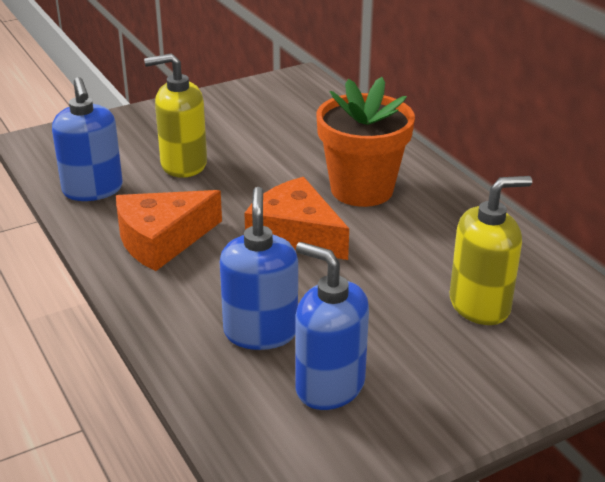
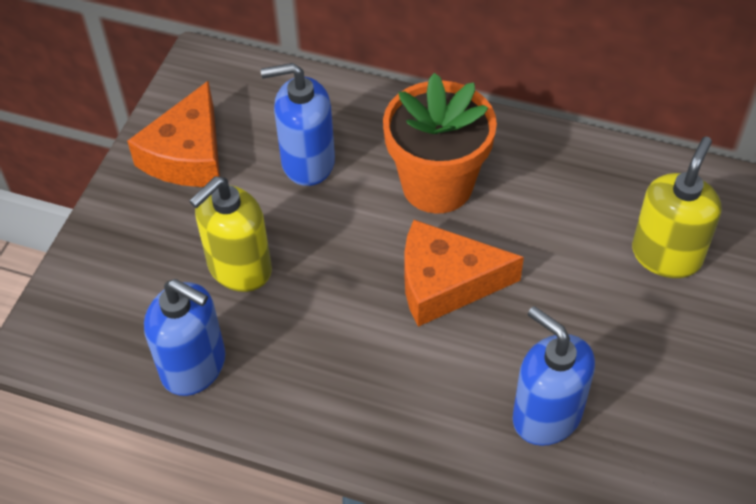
camera: 40 degrees left, 20 degrees up
(162, 240) = (340, 378): orange cheese -> orange cheese (187, 155)
(329, 386) = (656, 427): blue soap dispenser -> blue soap dispenser (307, 162)

